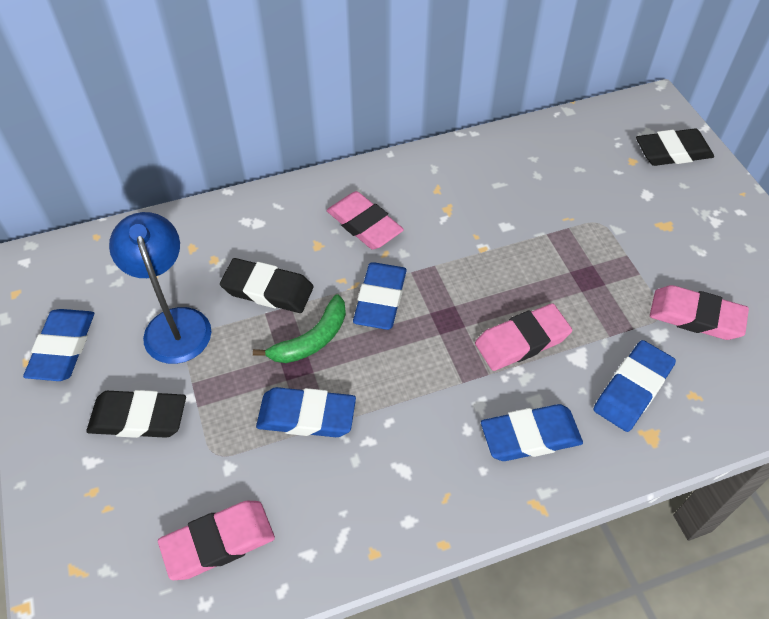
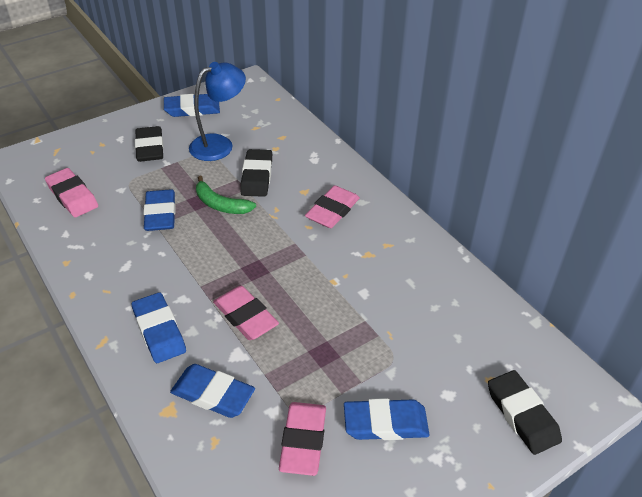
camera: 75 degrees right, 10 degrees down
(380, 299) = (264, 231): blue eraser -> blue eraser (385, 423)

